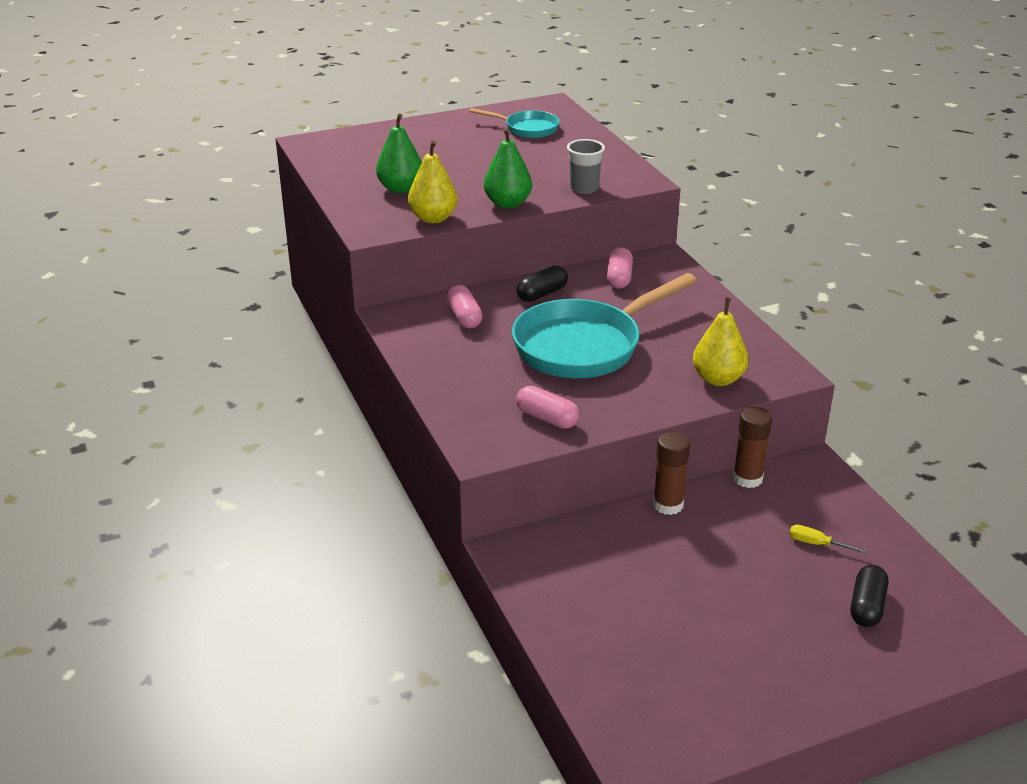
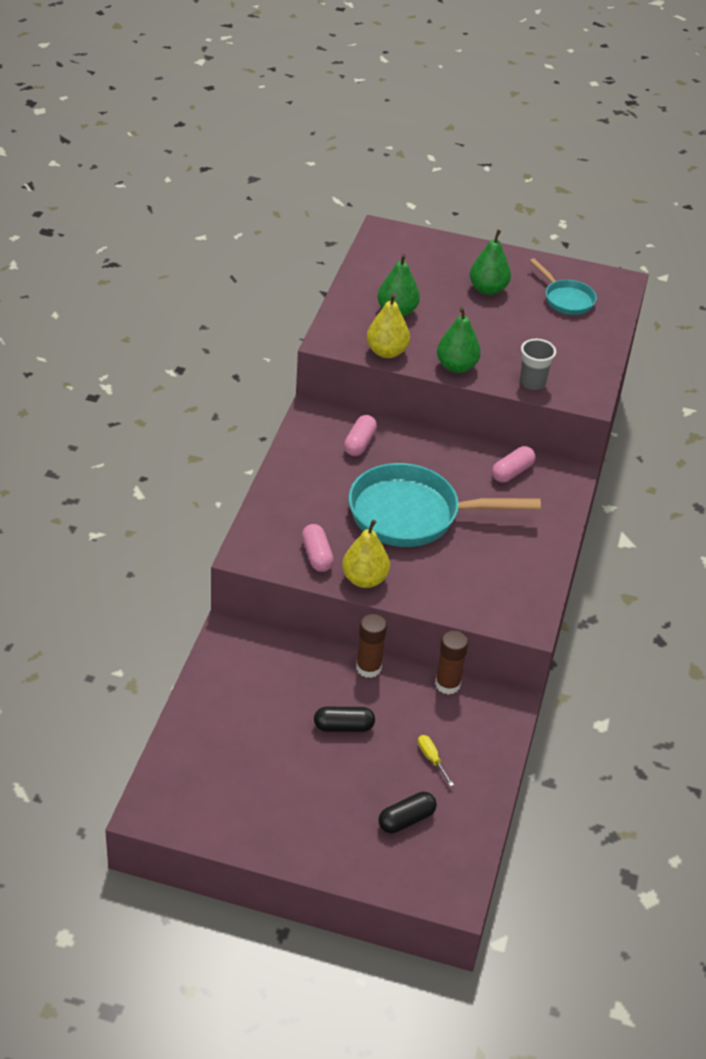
camera: 35 degrees right, 10 degrees up
(456, 146) = (488, 289): none -> green pear
(542, 294) = (437, 454): black capsule -> black capsule (343, 726)
(718, 379) = (471, 597): yellow pear -> yellow pear (364, 579)

